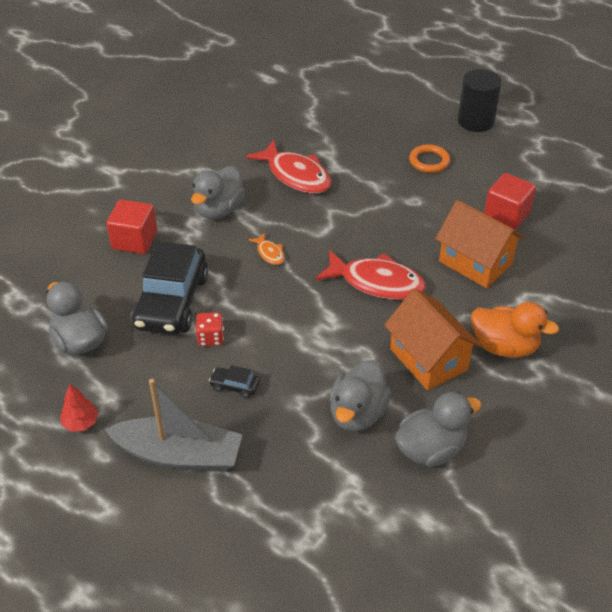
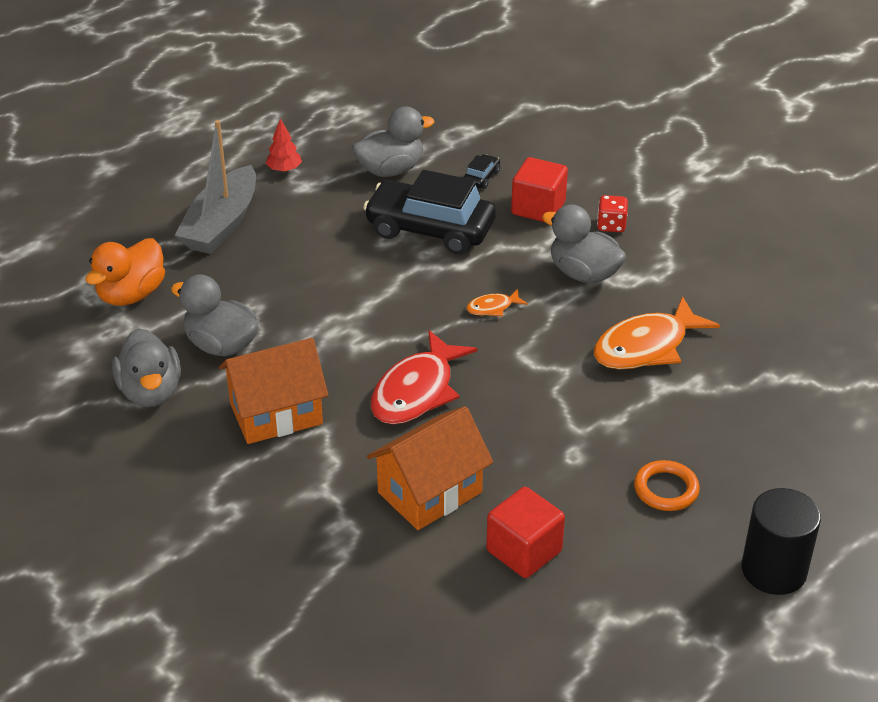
camera: 100 degrees right, 5 degrees down
(210, 338) = (366, 253): red dice -> red dice (611, 225)
(235, 386) = (292, 264): black car -> black car (481, 177)
(296, 175) = (646, 346): red fish -> orange fish
(504, 347) = (271, 486): orange duck -> orange duck (131, 294)

